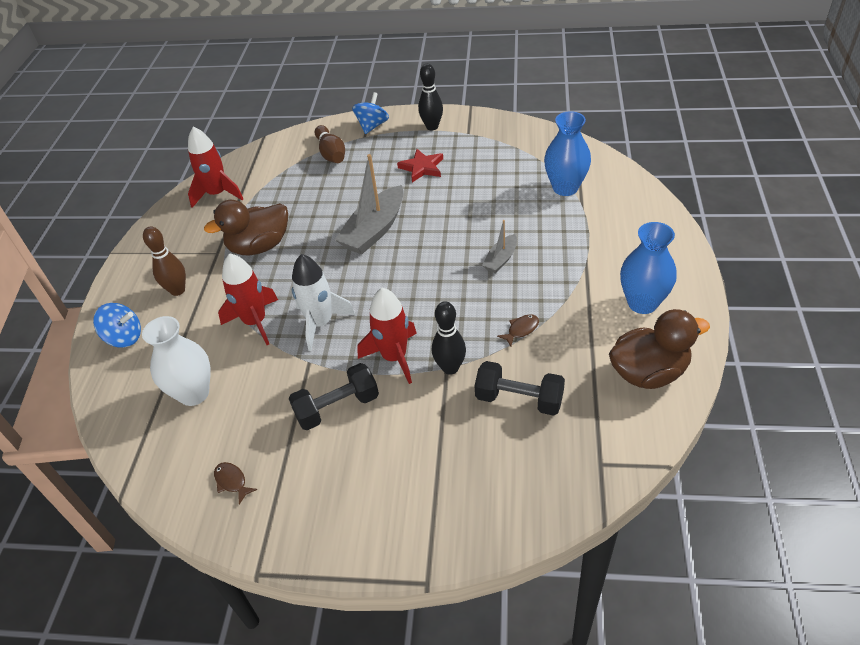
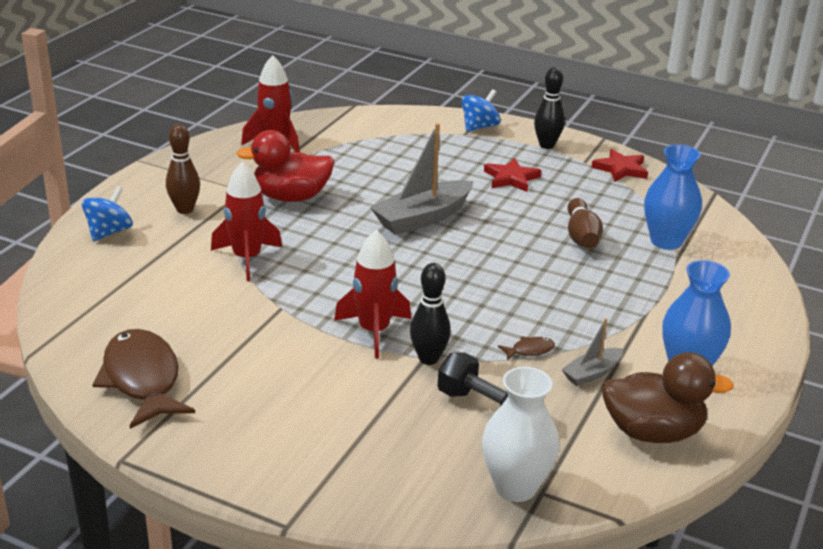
camera: 15 degrees right, 15 degrees down
(124, 337) = (109, 232): blue spinning top -> blue spinning top turned 90 degrees counterclockwise
(194, 393) = (149, 297): white vase -> white vase (515, 487)
(232, 481) = (142, 379): brown fish -> brown fish, size x2.48
(259, 246) = (291, 197): brown duck -> red duck
(320, 323) = (314, 280): white rocket -> none
(331, 153) = (418, 139): brown bowling pin -> brown bowling pin (581, 236)
(337, 407) = (286, 354): black dumbbell -> none
(498, 131) = (621, 169): none -> red star
(501, 259) = (547, 283): grey boat -> grey boat (592, 373)

